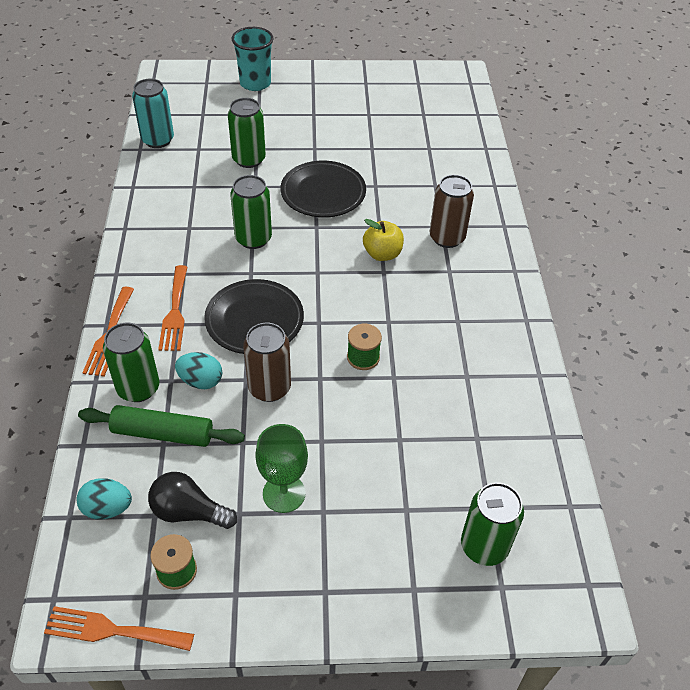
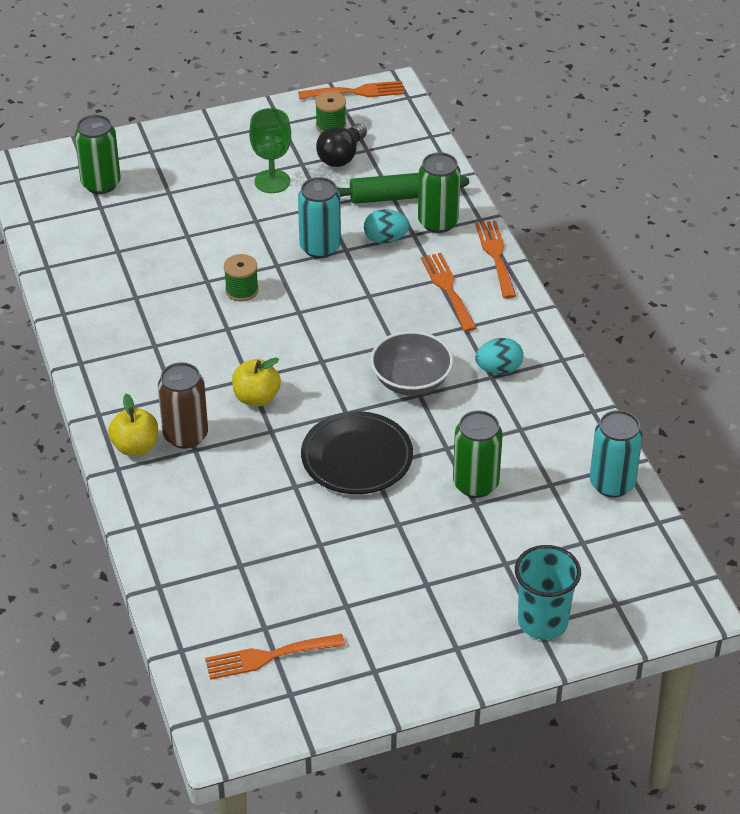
camera: 165 degrees right, 5 degrees down
(107, 508) = (405, 146): turquoise egg -> turquoise egg (499, 369)
(189, 512) = (341, 156): black light bulb -> black light bulb turned 120 degrees clockwise
(253, 238) = (411, 381): green can -> grey bowl
(254, 320) = (364, 299): black plate -> none
(269, 388) = (320, 247): brown can -> turquoise can
(426, 100) = (268, 657): none -> orange fork
(488, 238) = (135, 446): none -> yellow apple

